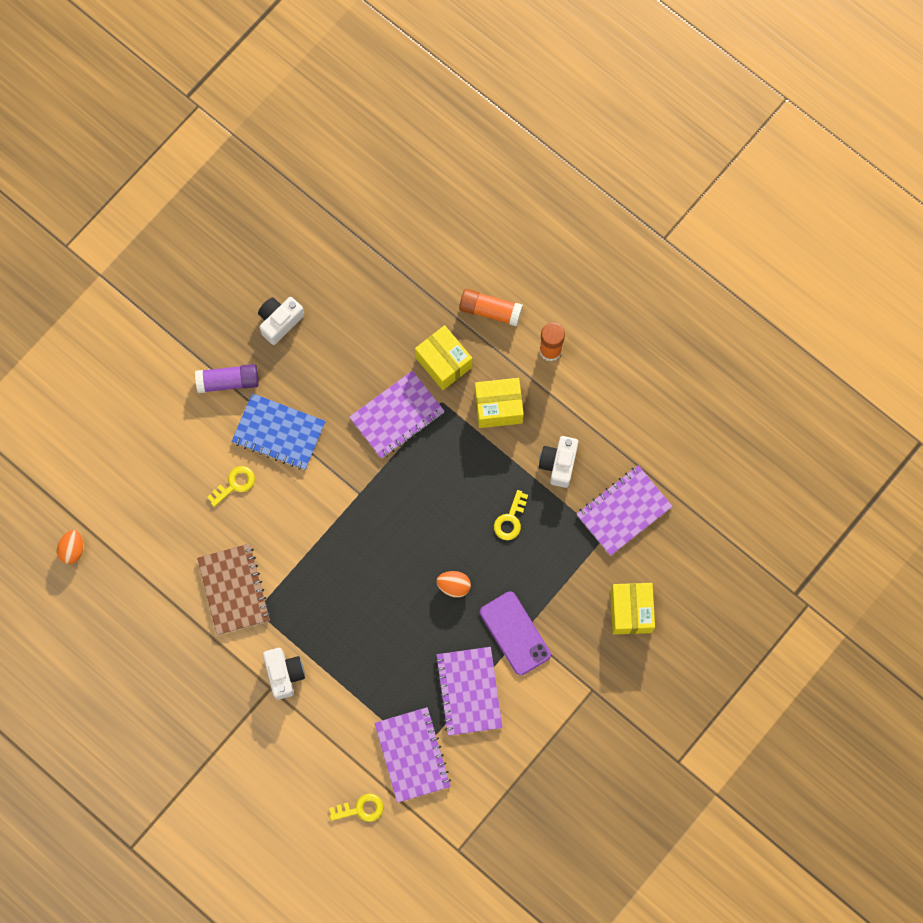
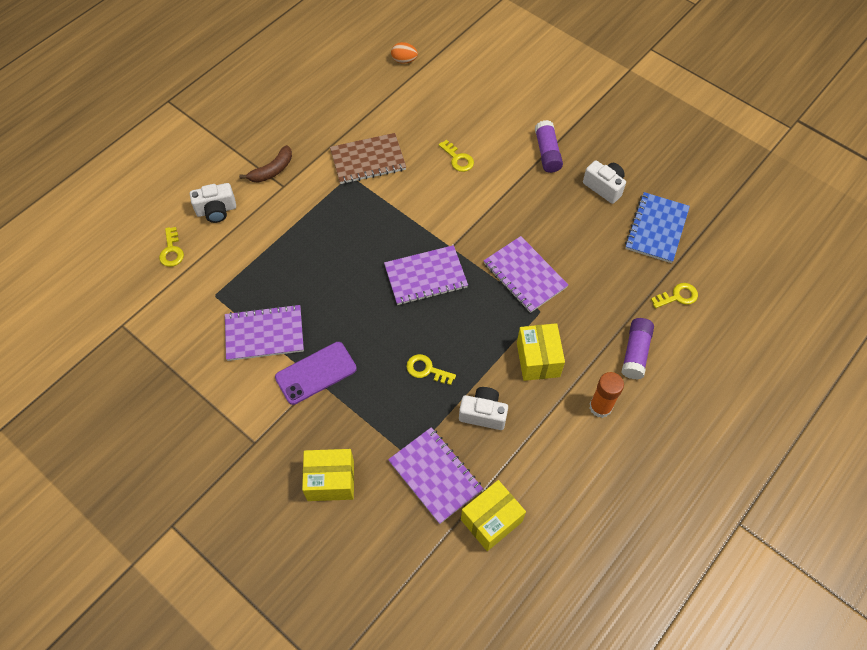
camera: 90 degrees right, 15 degrees down
(246, 703) = (272, 170): none -> brown banana
(279, 432) = (504, 188): blue notebook -> blue notebook (656, 229)
(284, 674) = (294, 195): white camera -> white camera (216, 210)
(412, 755) = (212, 289): purple notebook -> purple notebook (425, 277)
(424, 260) = (677, 296): none -> yellow key
(443, 362) = (579, 313): yellow box -> yellow box (491, 520)
(454, 586) = (364, 321): orange egg -> none
(490, 310) = (635, 353): orange glue stick -> purple glue stick

